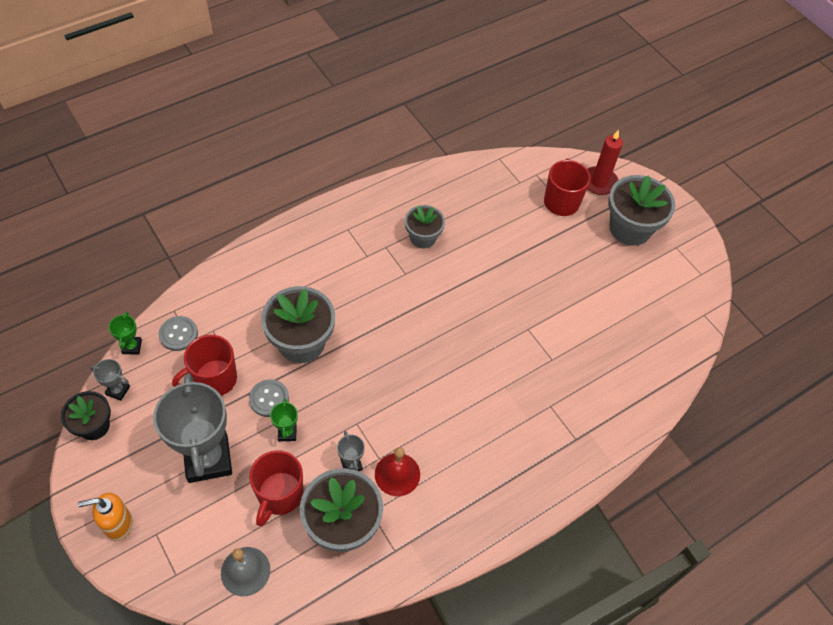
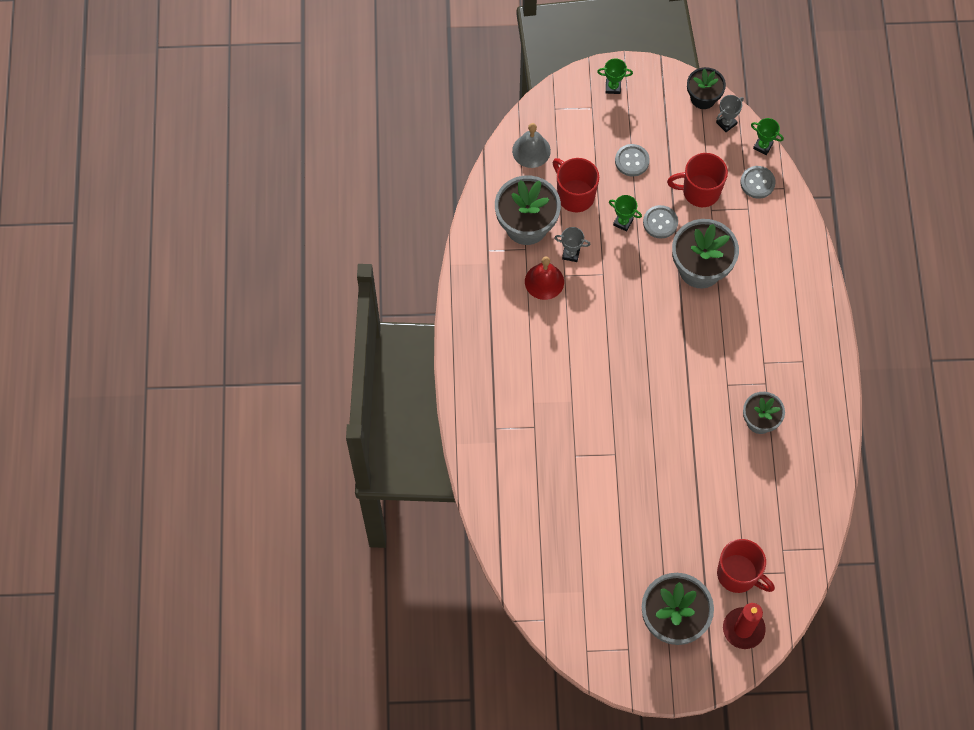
camera: 125 degrees right, 10 degrees up
(118, 524) = (613, 87): orange soap dispenser -> green trophy
(208, 459) = (632, 161): grey trophy -> grey button
(214, 379) = (699, 191): red mug -> red mug turned 90 degrees counterclockwise

